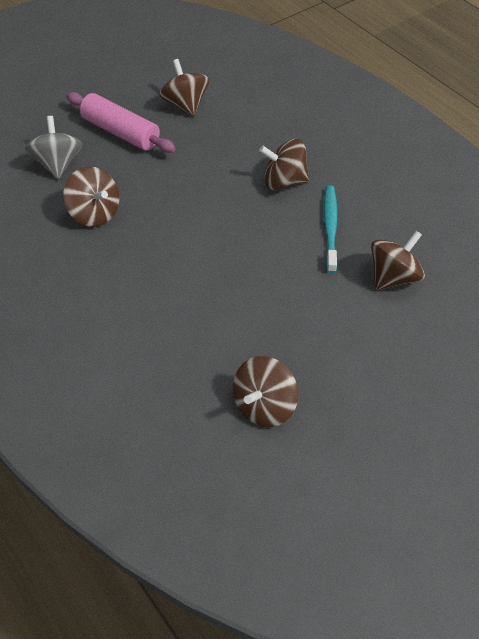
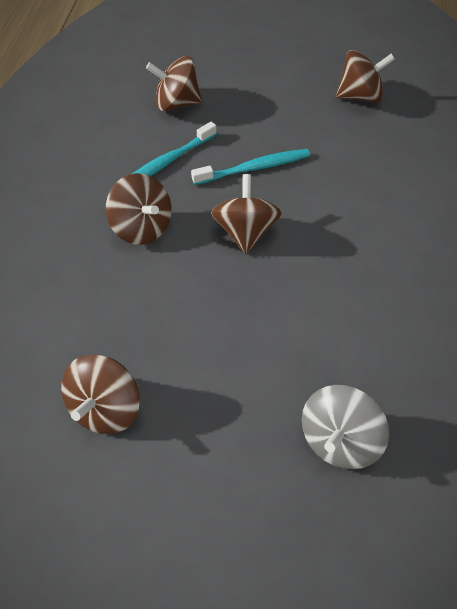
camera: 135 degrees left, 5 degrees up
(95, 213) = (350, 331): brown spinning top -> brown spinning top (245, 231)
(121, 132) = (222, 427): pink rolling pin -> none
(267, 269) = (254, 168): none -> turquoise toothbrush

